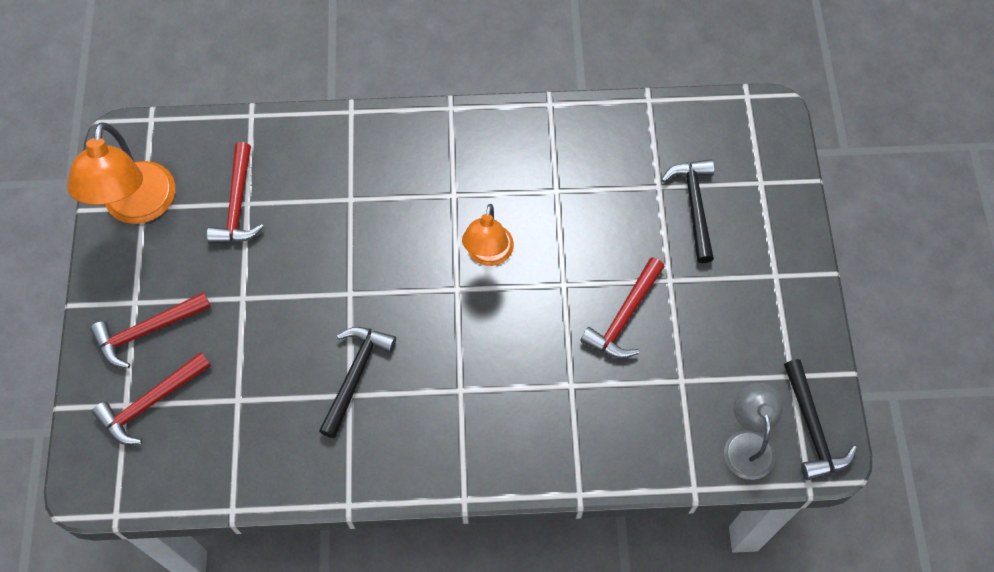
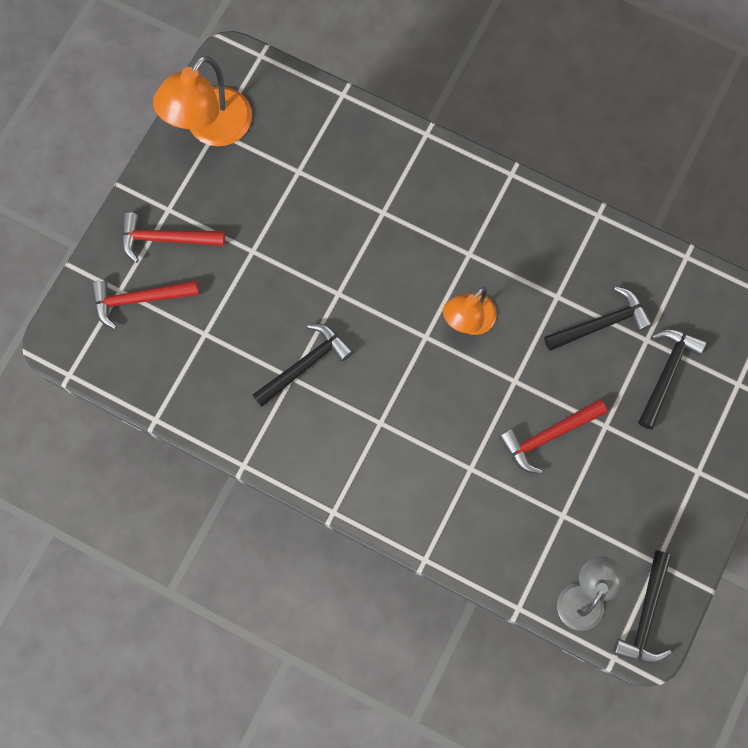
camera: 30 degrees right, 10 degrees up
(238, 204) = (291, 168): red hammer -> none
(610, 194) = (600, 324): none -> black hammer

